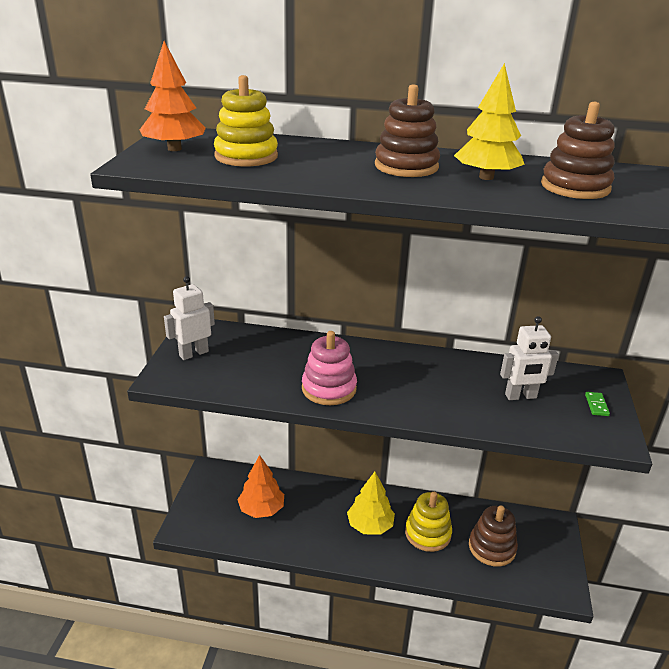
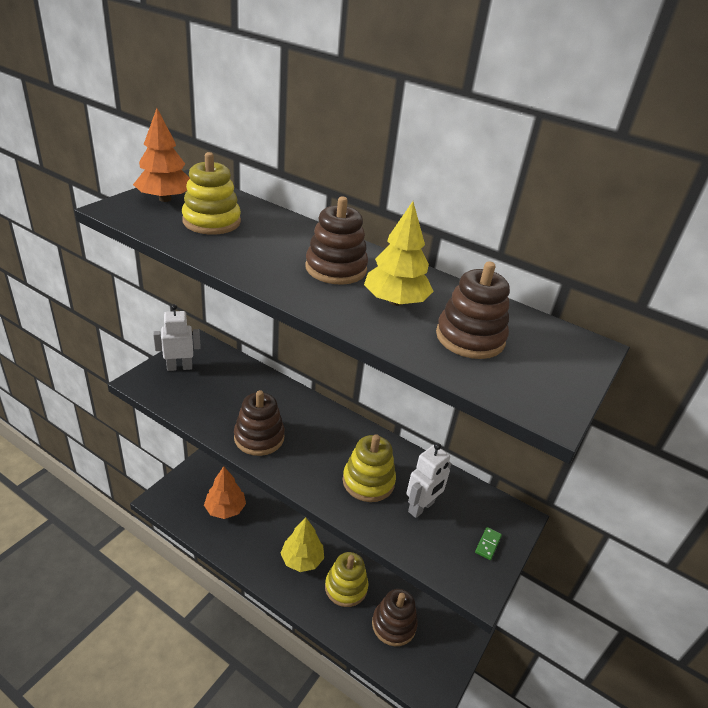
camera: 20 degrees right, 5 degrees up
(329, 388) = (259, 437): pink stacking toy -> brown stacking toy
(459, 391) = (368, 481): none -> yellow stacking toy
(521, 396) = (421, 507): white robot -> white robot turned 60 degrees counterclockwise

